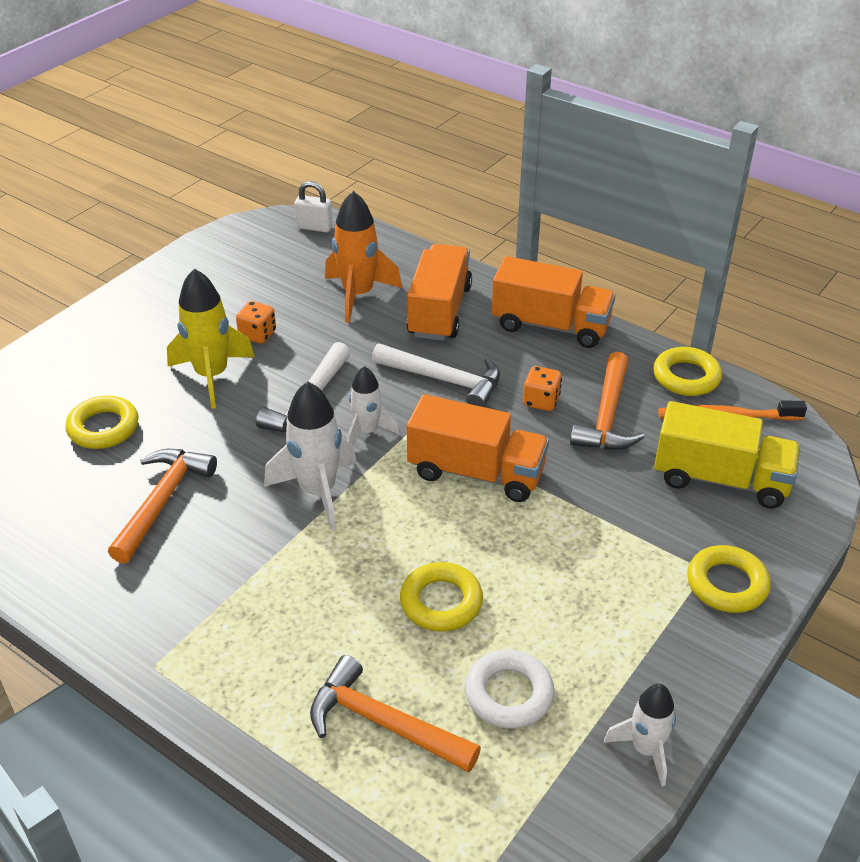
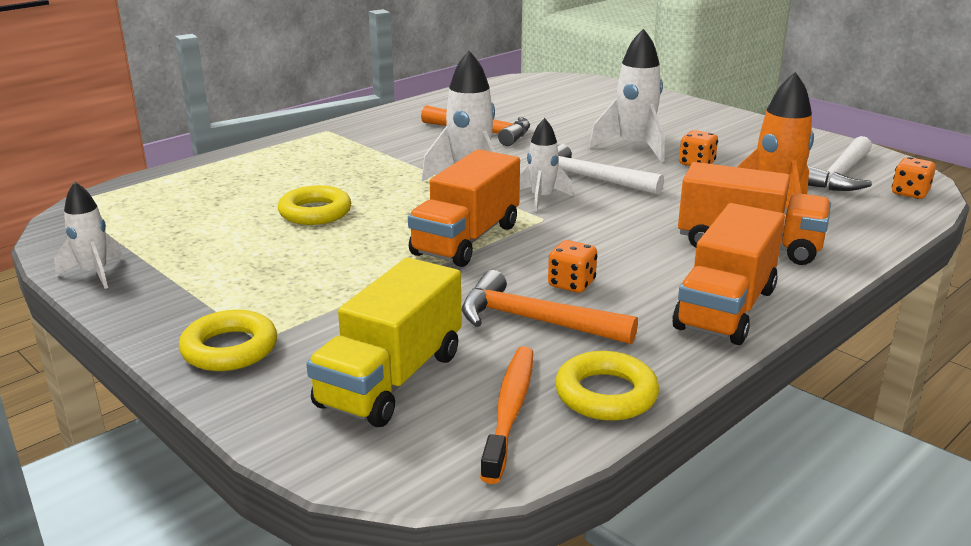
camera: 100 degrees right, 15 degrees down
(103, 428) = (572, 117): yellow ring -> none
(212, 376) = (634, 147): yellow rocket -> white rocket
(314, 227) = (910, 193): white padlock -> orange dice
(384, 723) = (219, 186): orange hammer -> none
(444, 380) = (617, 237): white hammer -> white hammer (840, 175)
(509, 694) = (202, 228): white ring -> none

